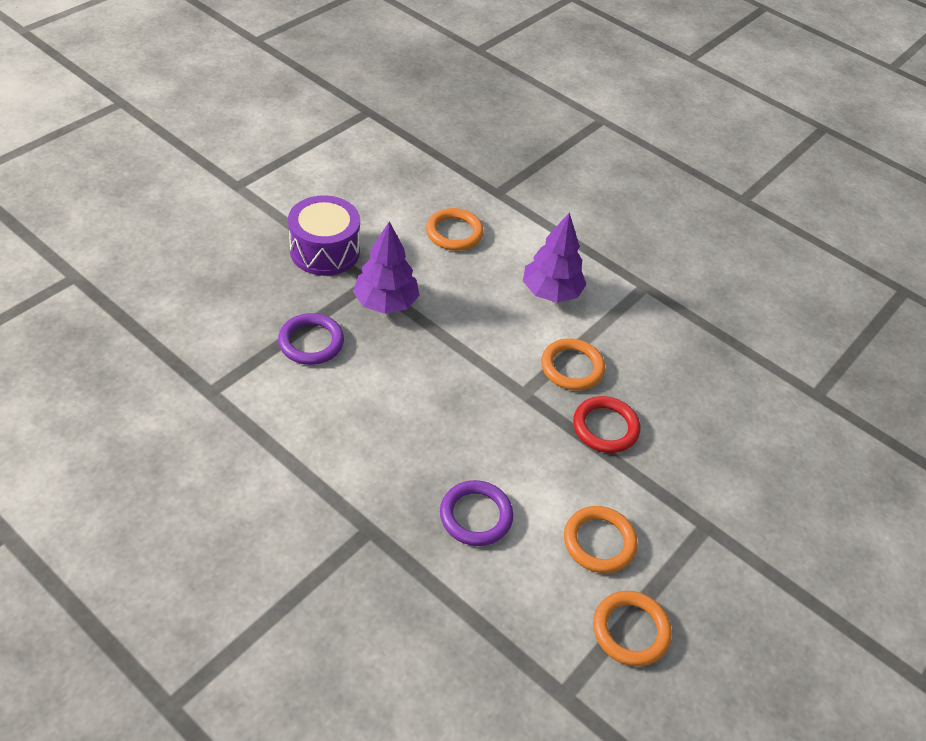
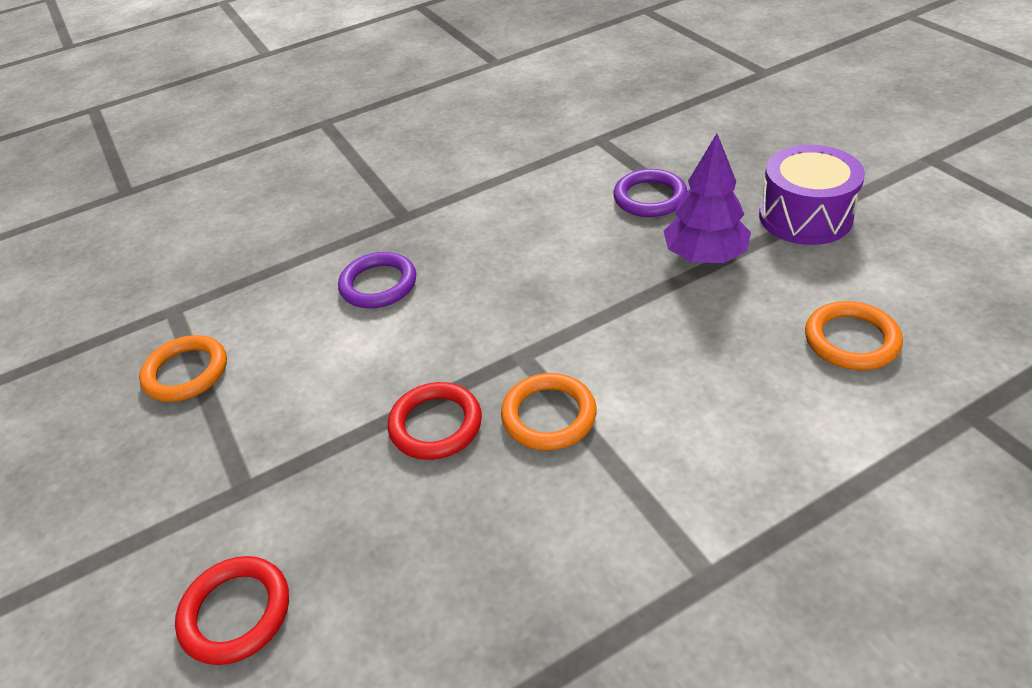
camera: 120 degrees right, 5 degrees down
(551, 292) = (707, 429): purple tree -> none
(599, 542) = (291, 374): orange ring -> none
(780, 488) = (236, 613): none -> red ring

